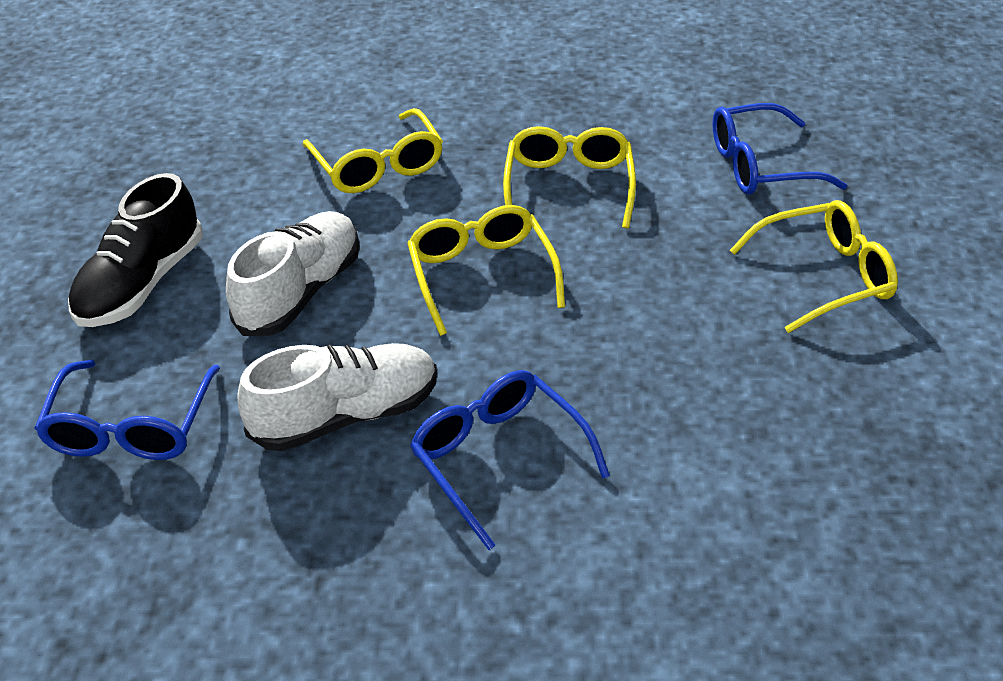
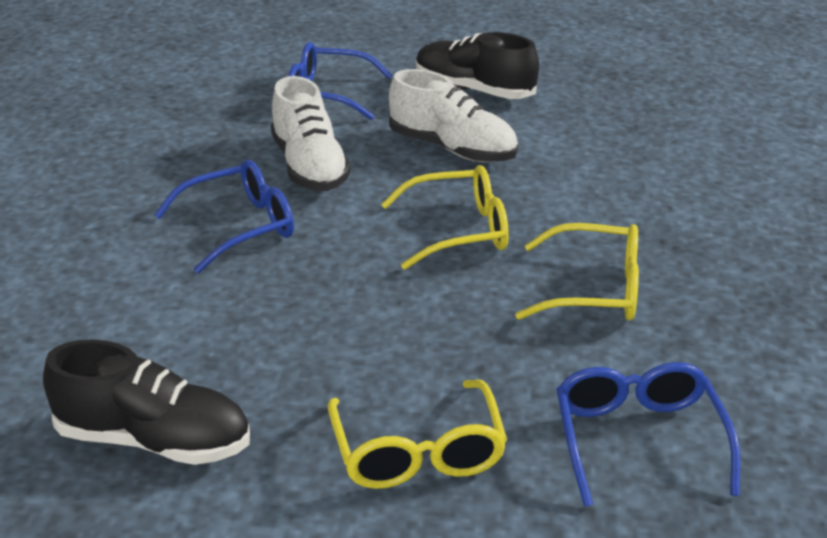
camera: 95 degrees right, 10 degrees down
(378, 166) = (627, 184): yellow glasses -> none
(887, 449) = (154, 440): none -> black shoe

